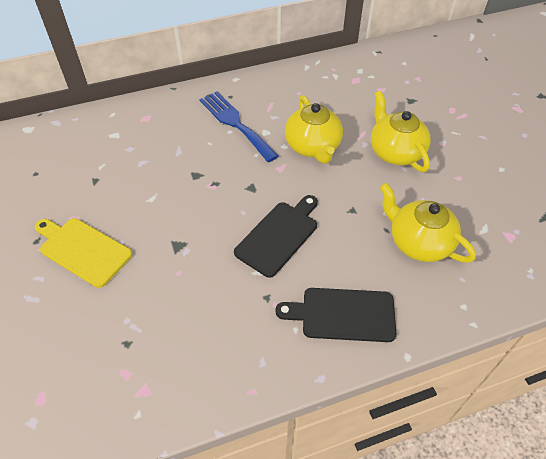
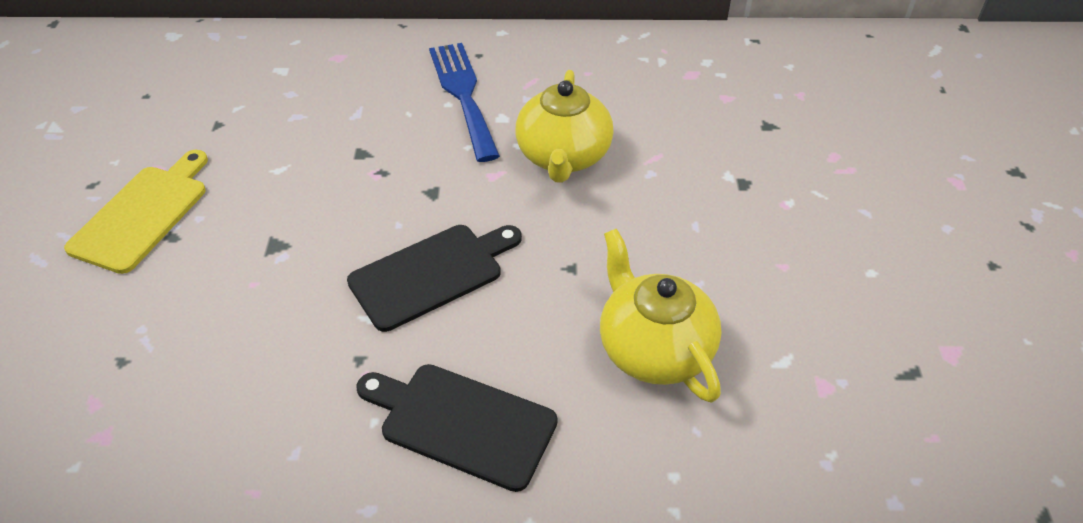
camera: 20 degrees right, 5 degrees down
(83, 250) = (143, 214): yellow cutting board -> yellow cutting board turned 60 degrees clockwise
(395, 151) = (695, 197): yellow teapot -> none

